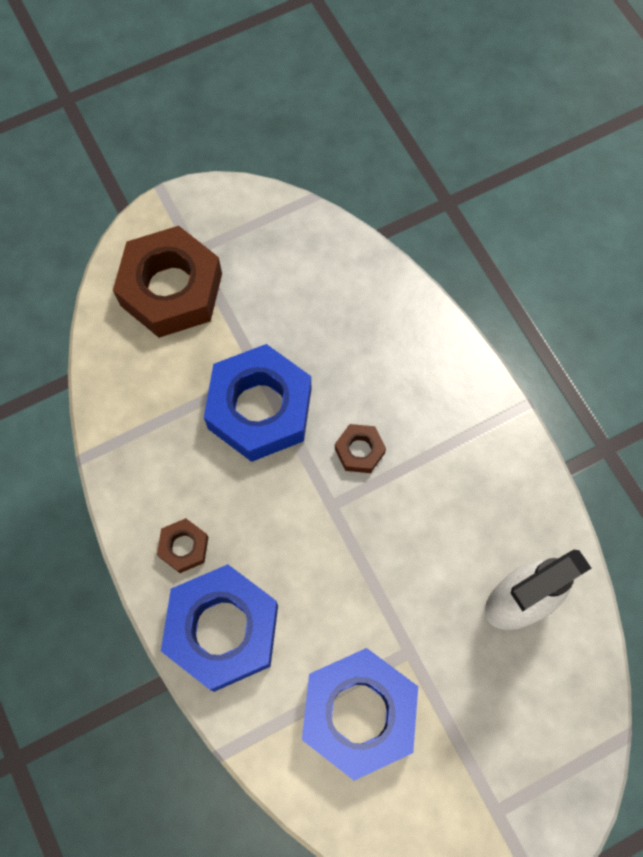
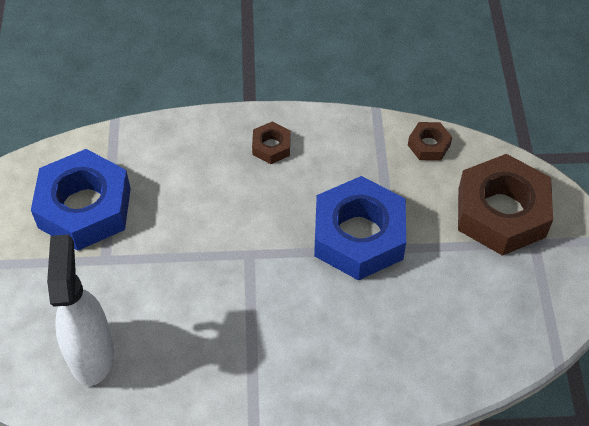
camera: 115 degrees right, 15 degrees down
(222, 629) = (196, 149): blue nut -> none
(359, 451) = (284, 293): brown nut -> brown nut (429, 145)

